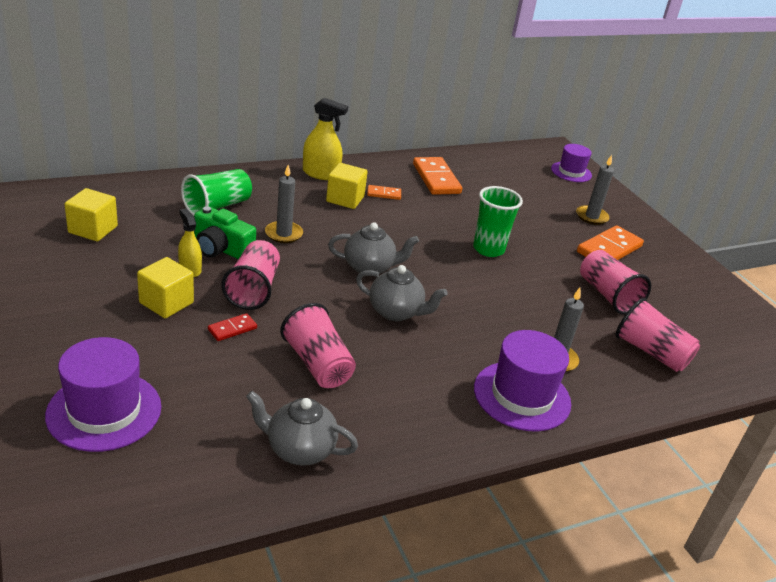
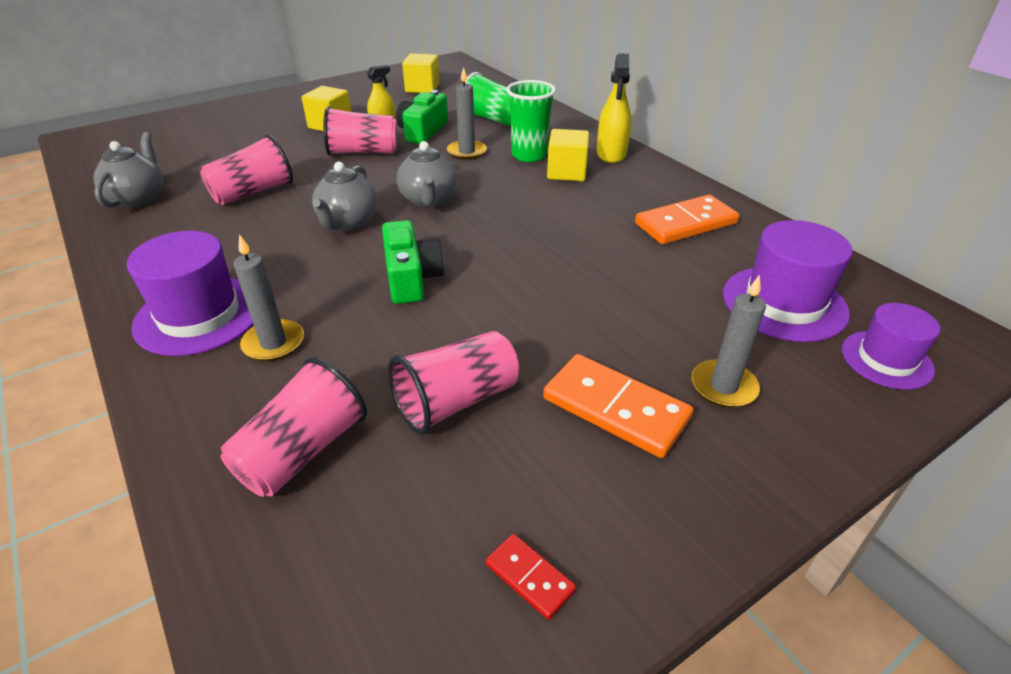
camera: 85 degrees right, 5 degrees up
(104, 411) = (196, 128): purple hat -> purple hat (784, 303)
(232, 329) = (300, 152): red domino -> red domino (530, 577)
(384, 194) = (602, 192): orange domino -> none
(484, 293) = (411, 278): none -> green camera
(488, 249) = (523, 276): green cup -> green cup (529, 155)

